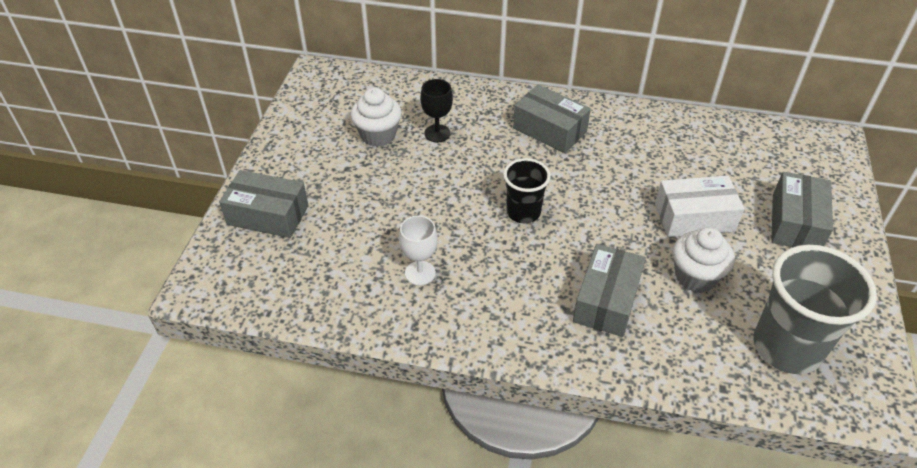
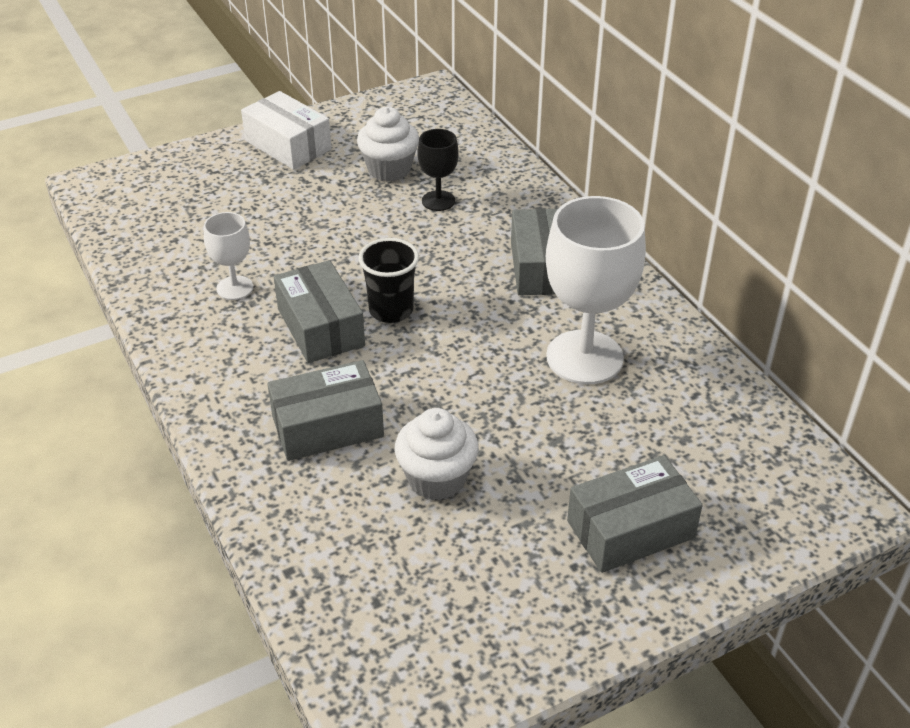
camera: 50 degrees right, 5 degrees down
(268, 215) = (212, 169): grey box -> grey box (320, 327)
(645, 160) = (584, 357): none -> white goblet
(694, 217) = (534, 438): white box -> white box (288, 145)
(787, 347) = (403, 601): grey cup -> none

